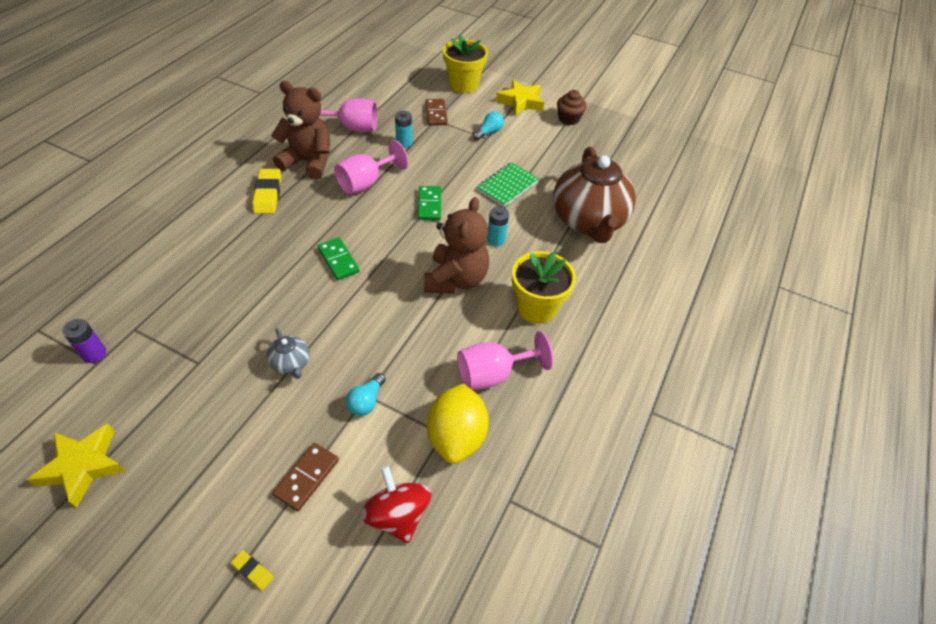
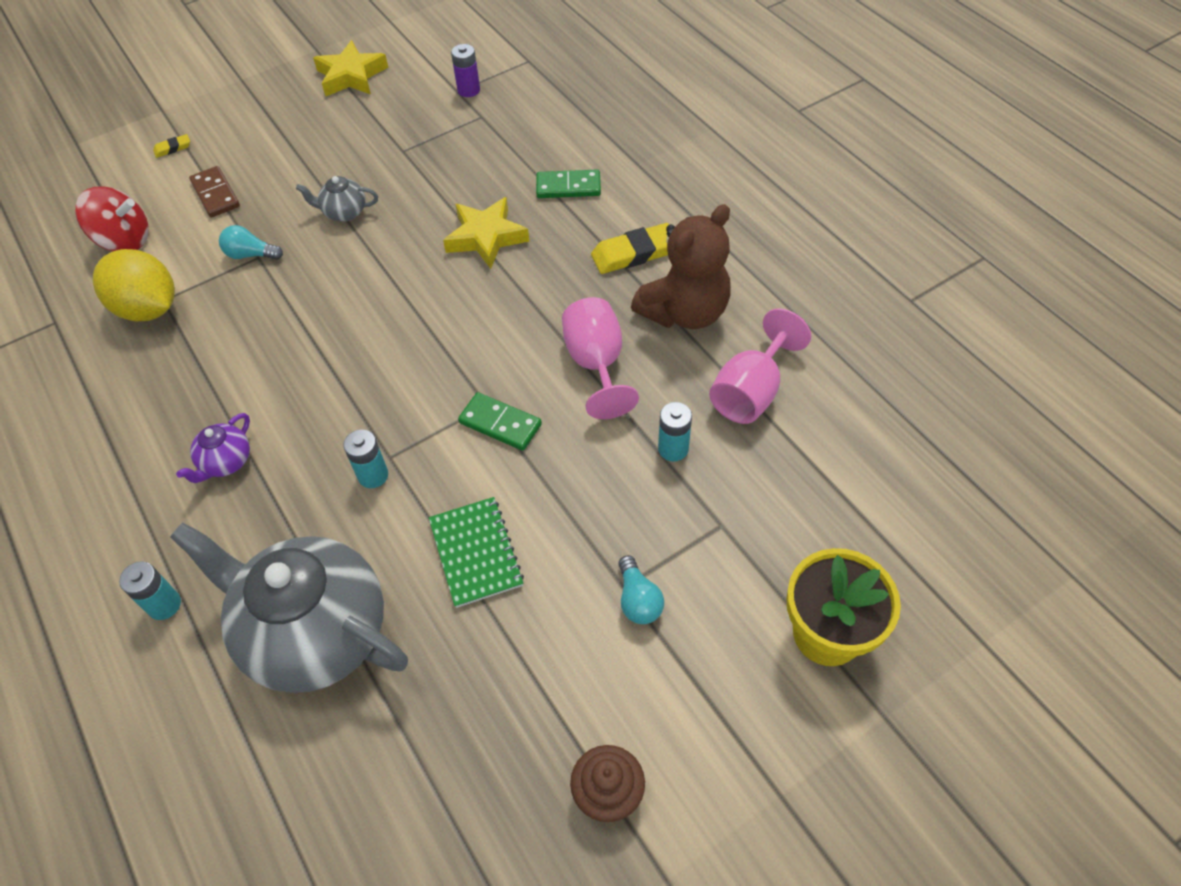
camera: 125 degrees right, 5 degrees up
(268, 194) = (634, 253): yellow eraser -> yellow eraser turned 45 degrees counterclockwise
(338, 260) = (462, 289): green domino -> green domino (568, 187)
(366, 401) = (250, 255): turquoise light bulb -> turquoise light bulb turned 45 degrees counterclockwise
(436, 114) = (739, 534): brown domino -> none
(456, 279) = (340, 395): brown teddy bear -> none
(493, 374) = (182, 370): pink goblet -> none
(520, 102) = (716, 722): yellow star -> yellow star (486, 237)
(536, 308) = (226, 462): yellow flower pot -> purple teapot
(588, 221) = (314, 632): brown teapot -> grey teapot
(627, 284) = (164, 605): none -> turquoise battery

